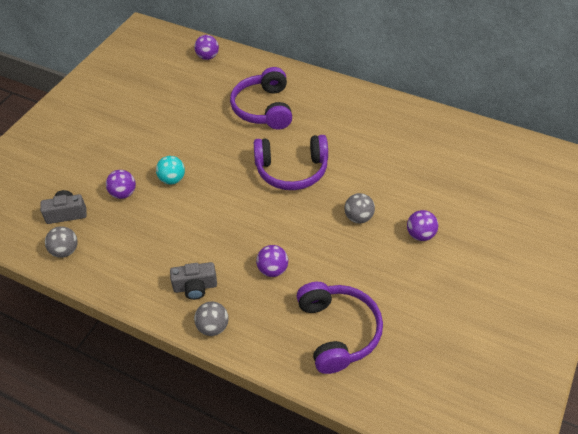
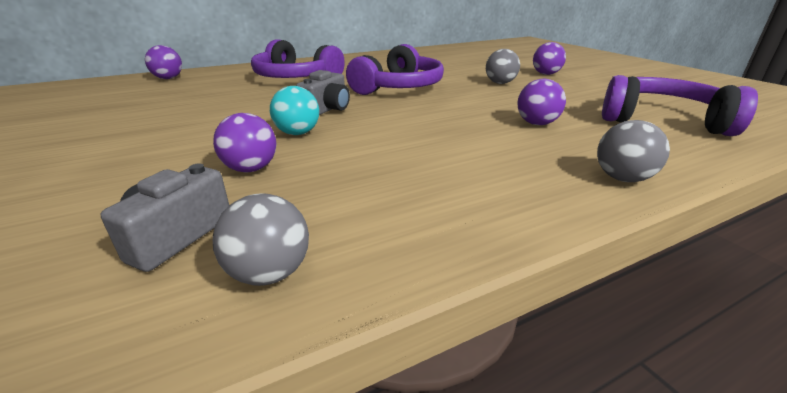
camera: 55 degrees left, 20 degrees down
(195, 287) = (526, 169): grey camera -> grey camera (327, 109)

